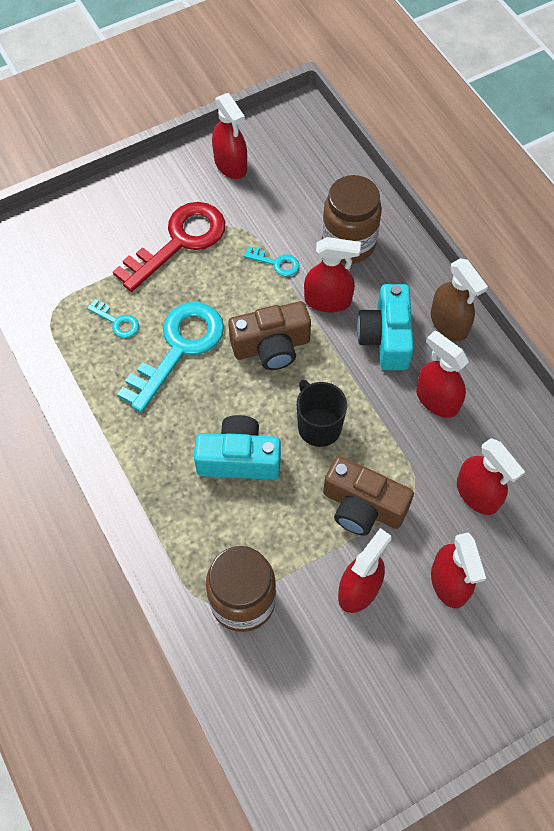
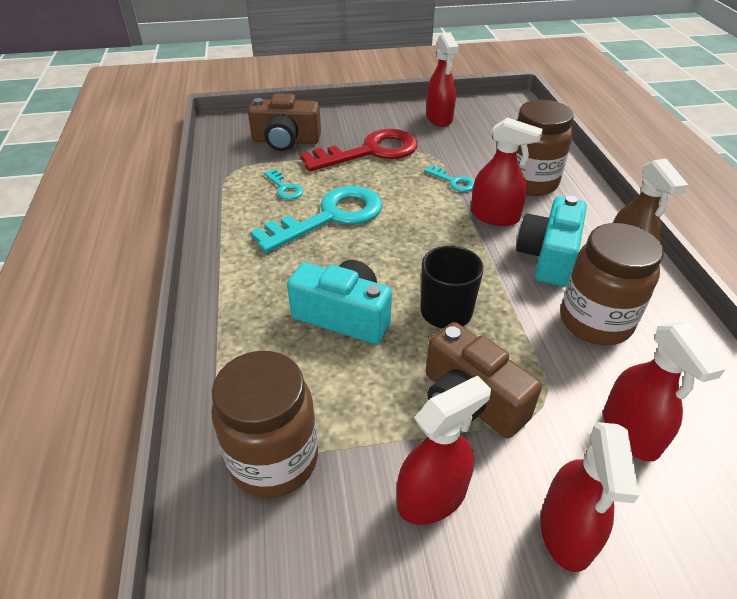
camera: 20 degrees right, 20 degrees down
(271, 346) = (422, 236): brown camera -> brown camera (286, 141)
(437, 399) = (595, 322): red spray bottle -> brown jar

